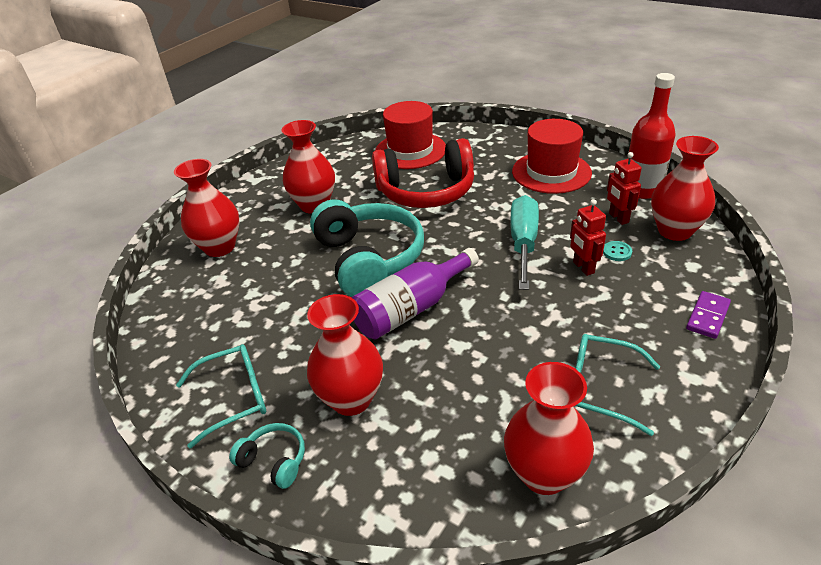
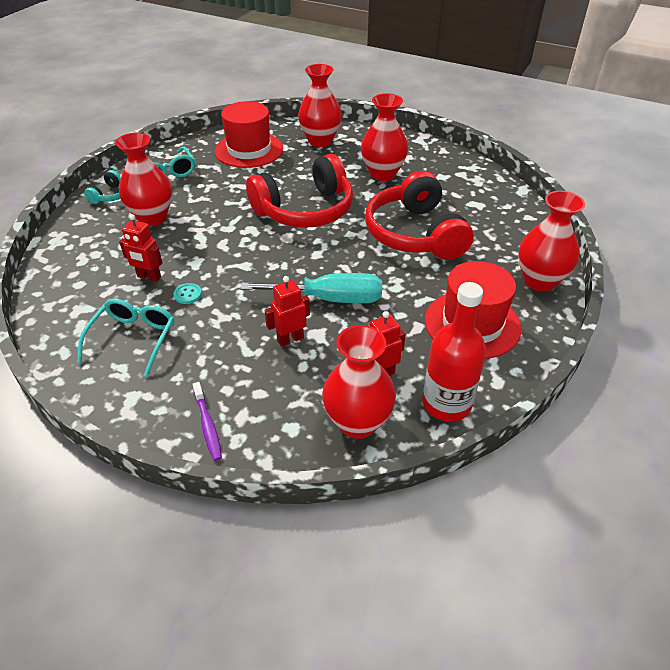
camera: 80 degrees right, 5 degrees up
(369, 259) = (305, 210): turquoise headphones -> red headphones
(410, 150) = (494, 219): red hat -> red hat (249, 150)
(411, 308) = (240, 236): purple bottle -> none
(485, 387) = (149, 277): none -> red robot
(544, 474) = (64, 305): red vase -> red vase (539, 281)
(617, 252) = (316, 367): turquoise button -> turquoise button (188, 294)
(708, 316) = (207, 425): purple domino -> purple toothbrush

